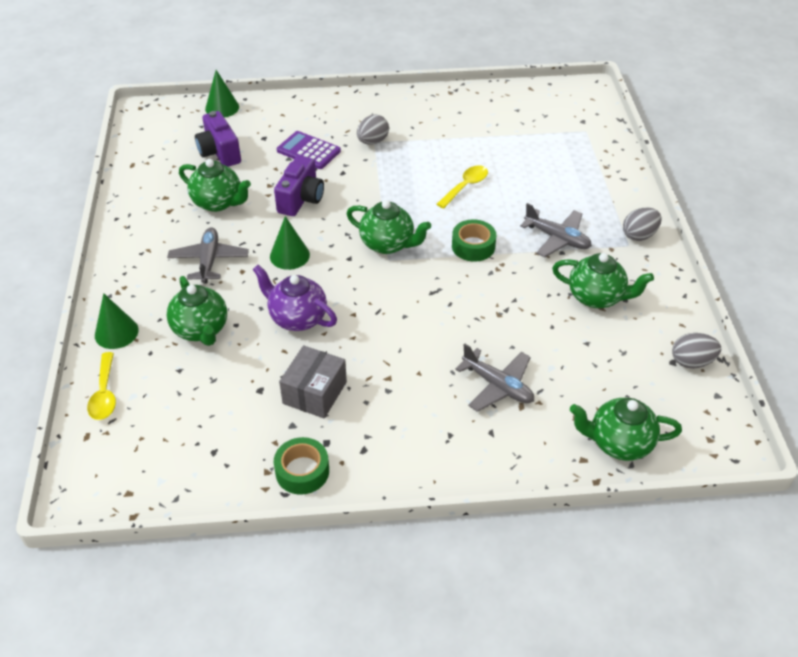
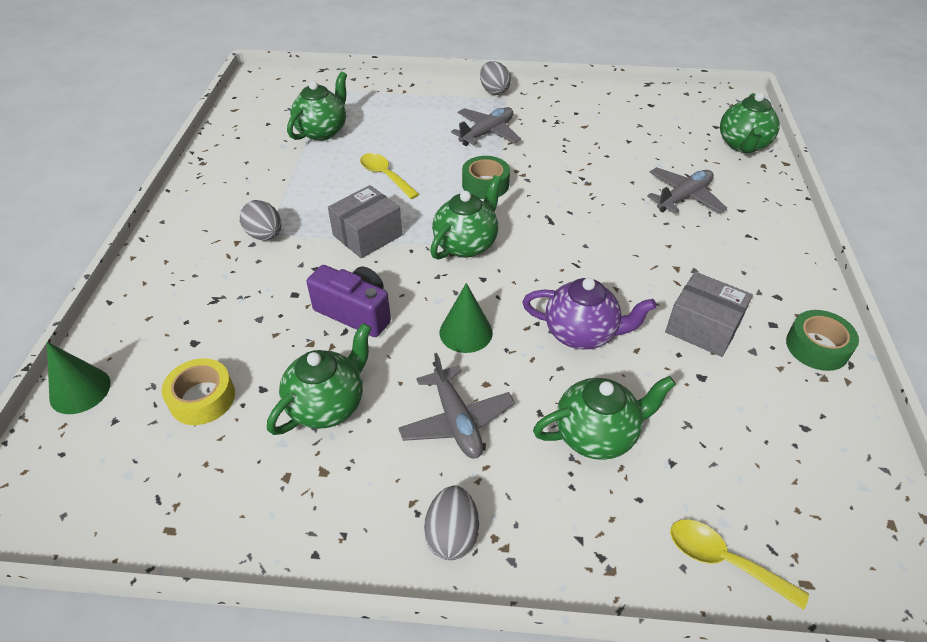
camera: 80 degrees left, 0 degrees up
(104, 394) = (723, 561): yellow spoon -> yellow spoon turned 150 degrees counterclockwise
(116, 332) = (596, 547): green cone -> none
(209, 260) = (456, 421): grey plane -> grey plane turned 120 degrees counterclockwise
(219, 152) = (202, 398): purple camera -> yellow tape
(297, 318) = (582, 333): purple teapot -> purple teapot turned 120 degrees counterclockwise
(308, 151) = (253, 296): purple calculator -> none
(385, 190) = (367, 235): none -> grey box
(596, 297) = (571, 126): green teapot -> green teapot (322, 131)
(692, 362) = (651, 96): grey egg -> grey egg (452, 535)

